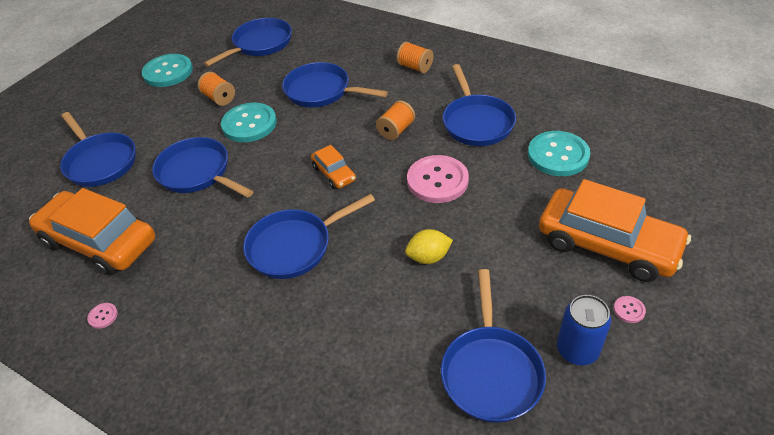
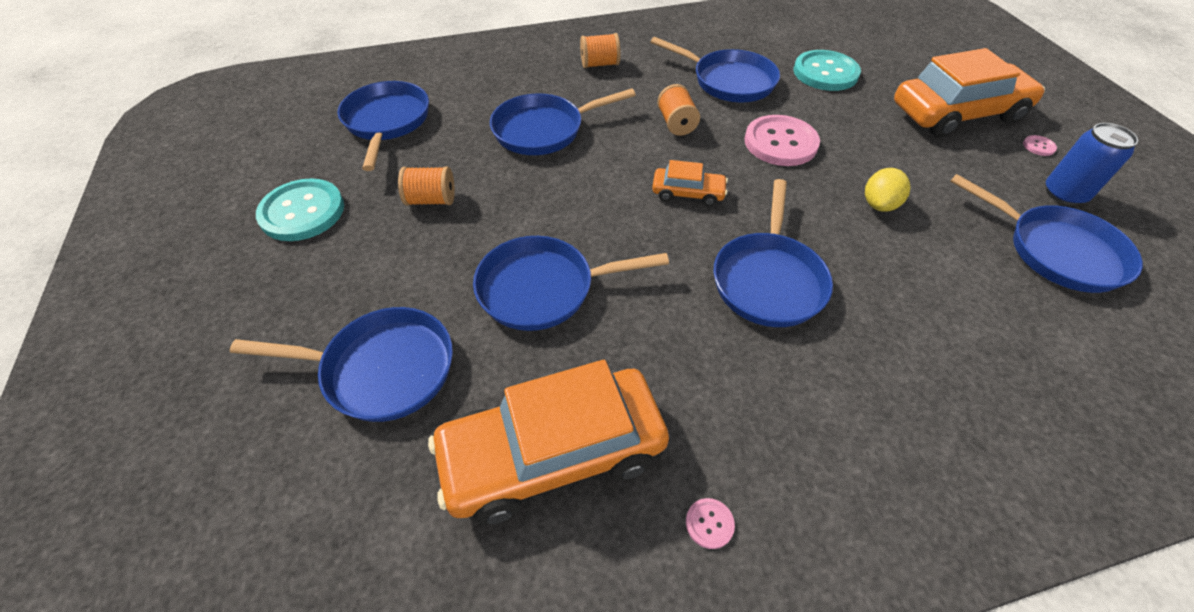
camera: 50 degrees left, 5 degrees up
(249, 124) = (517, 204): turquoise button -> none

